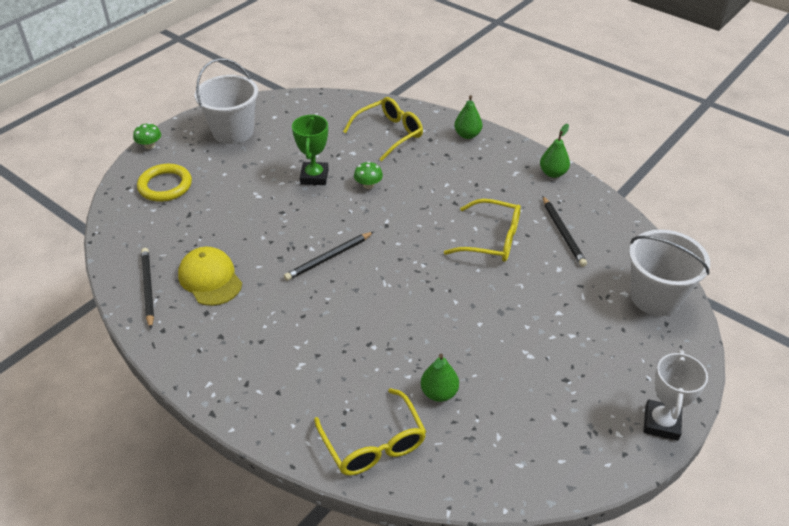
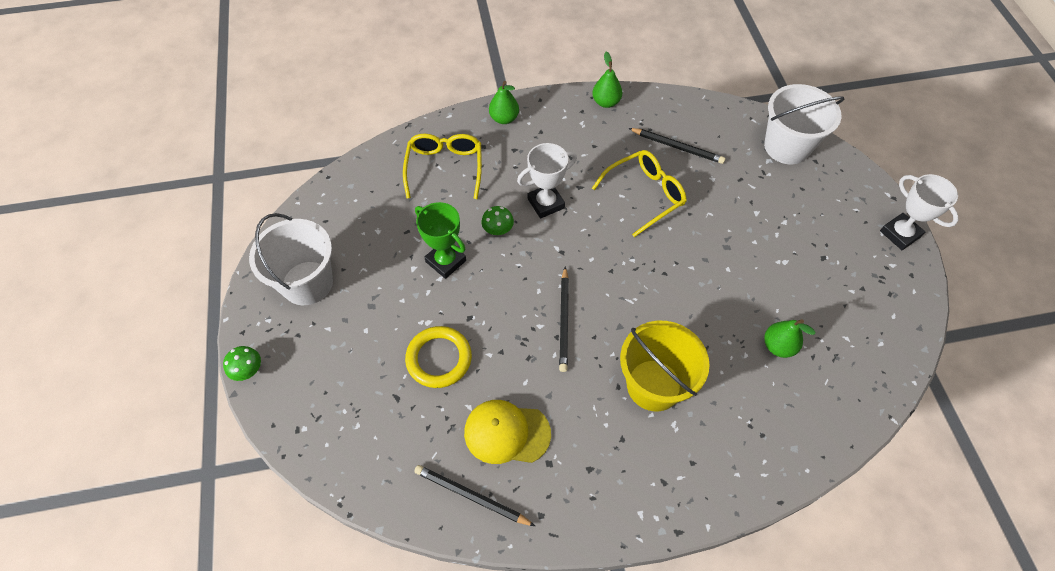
camera: 50 degrees left, 15 degrees up
(165, 186) = (330, 393): yellow ring -> yellow ring (439, 359)
(324, 335) = (654, 385): none -> yellow bucket
(373, 443) = (797, 426): yellow glasses -> none
(419, 194) = (546, 203): none -> white trophy

